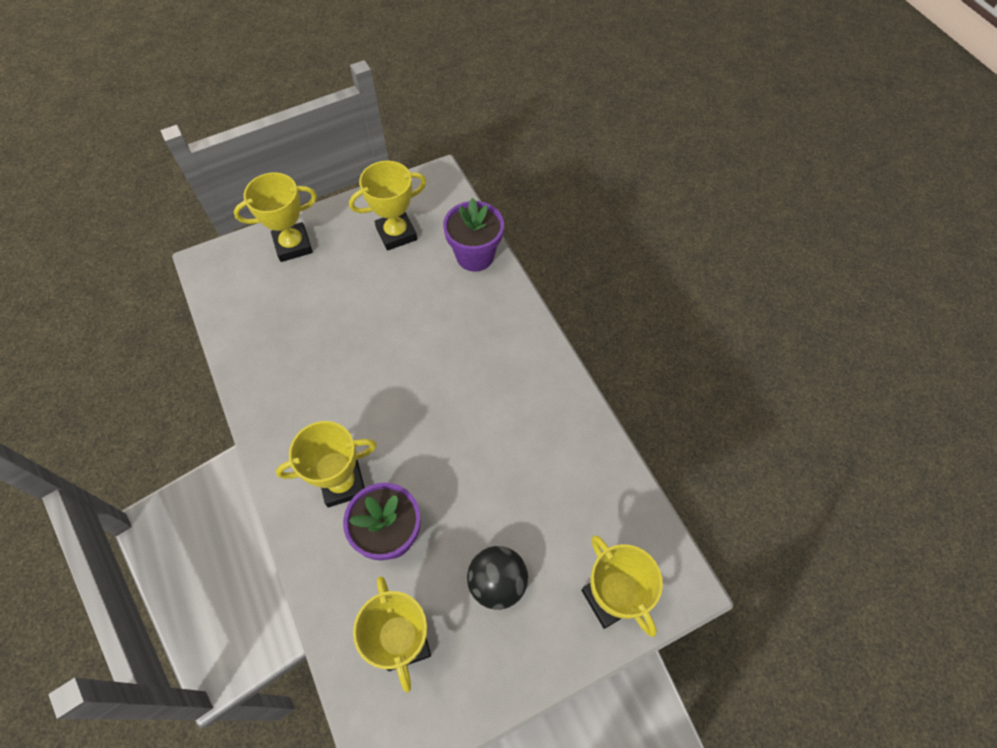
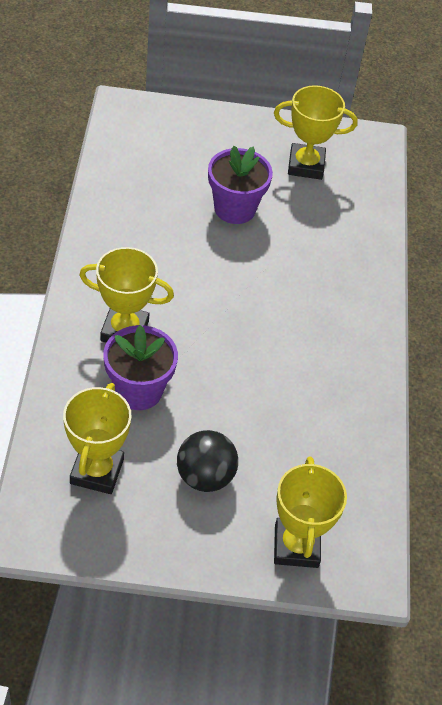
camera: 25 degrees right, 10 degrees down
(293, 245) = (206, 129): yellow trophy -> none
(475, 256) = (367, 219): purple flower pot -> purple flower pot (235, 208)

